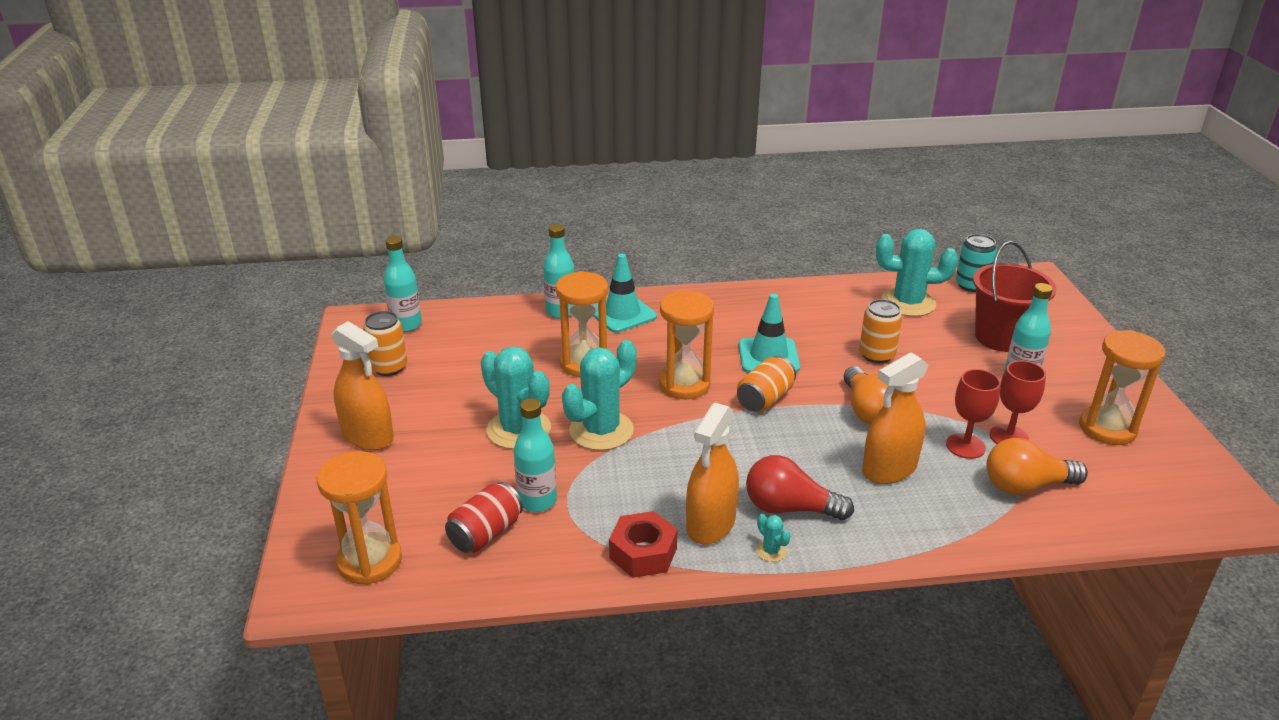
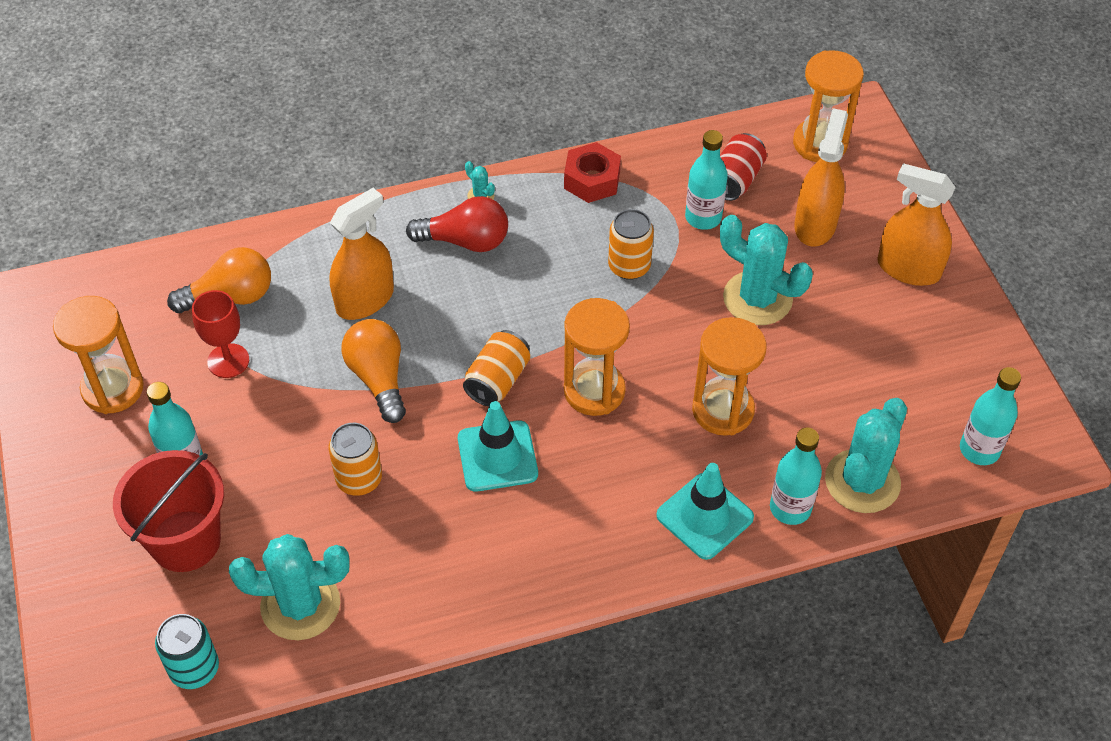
camera: 170 degrees right, 20 degrees up
(389, 367) = (951, 370): orange can -> orange can (629, 266)
(601, 431) = (670, 309): turquoise cactus -> turquoise cactus (862, 481)
(711, 524) = (537, 215): orange spray bottle -> orange spray bottle (815, 225)
(965, 446) = (279, 341): red goblet -> none

